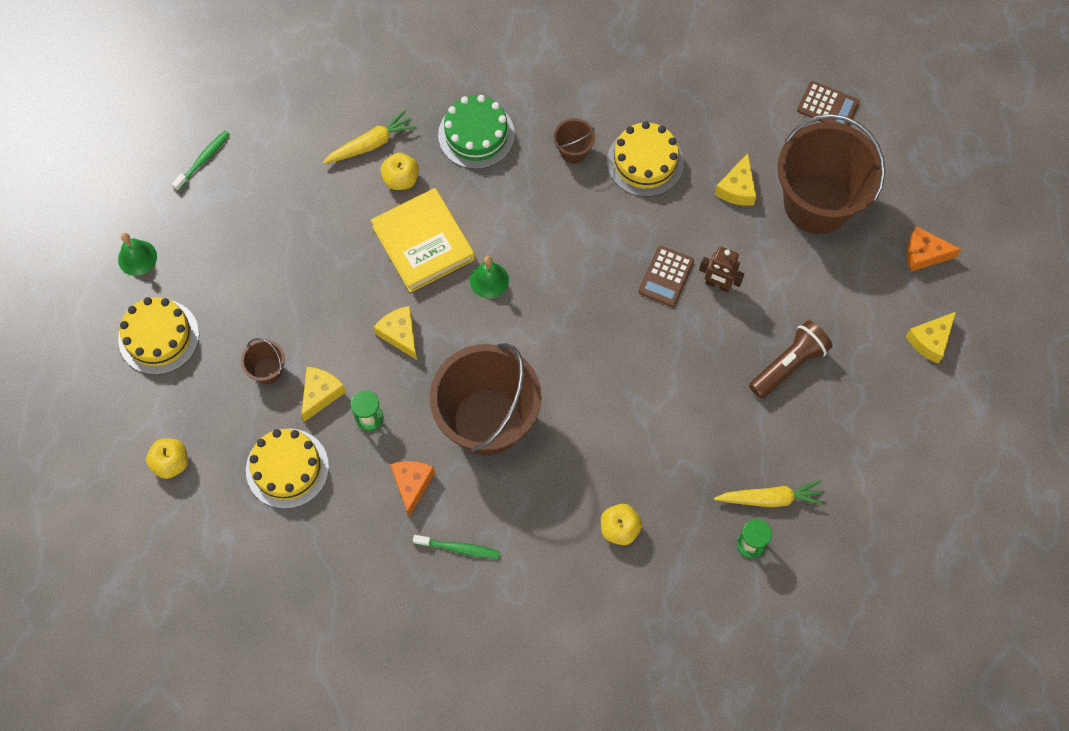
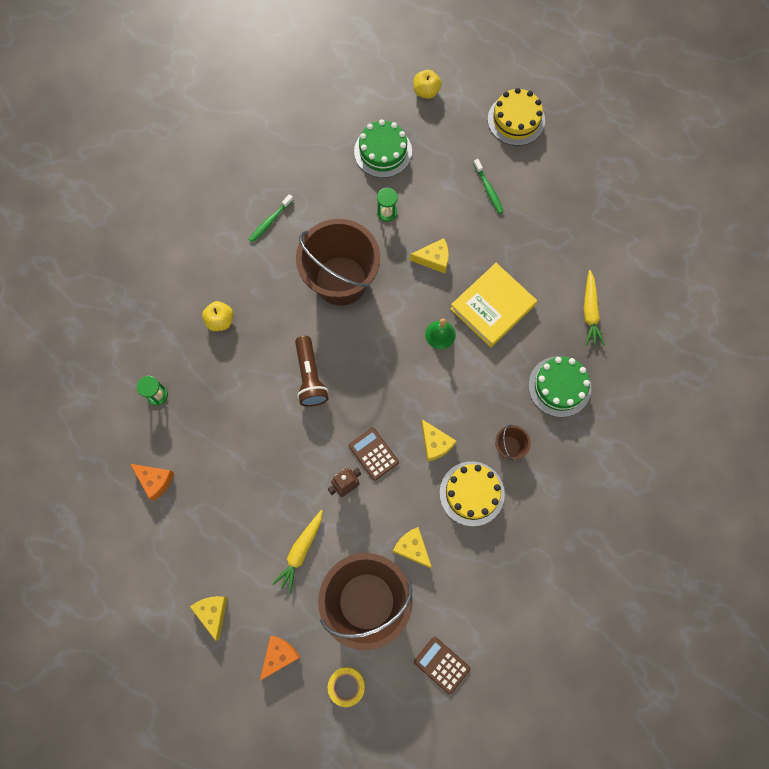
camera: 120 degrees right, 5 degrees up
(137, 257) = (580, 131): green bell -> none
(203, 160) = (634, 201): green toothbrush -> green toothbrush (488, 189)
(268, 370) = (455, 170): brown bucket -> none
(287, 468) = (383, 151): yellow cake -> green cake
(320, 394) = (420, 193): yellow cheese -> yellow cheese (435, 443)
(401, 179) = (551, 317): yellow apple -> none
(412, 484) = (327, 215): orange cheese -> orange cheese (155, 480)
(423, 243) = (492, 307): yellow book -> yellow book turned 45 degrees counterclockwise
(770, 498) = (177, 427): yellow carrot -> yellow carrot (300, 551)
(788, 365) = (258, 498): brown flashlight -> brown flashlight (310, 377)
(827, 106) = (441, 665): brown calculator -> brown calculator turned 75 degrees clockwise
(906, 179) = (346, 686): none -> yellow tape

